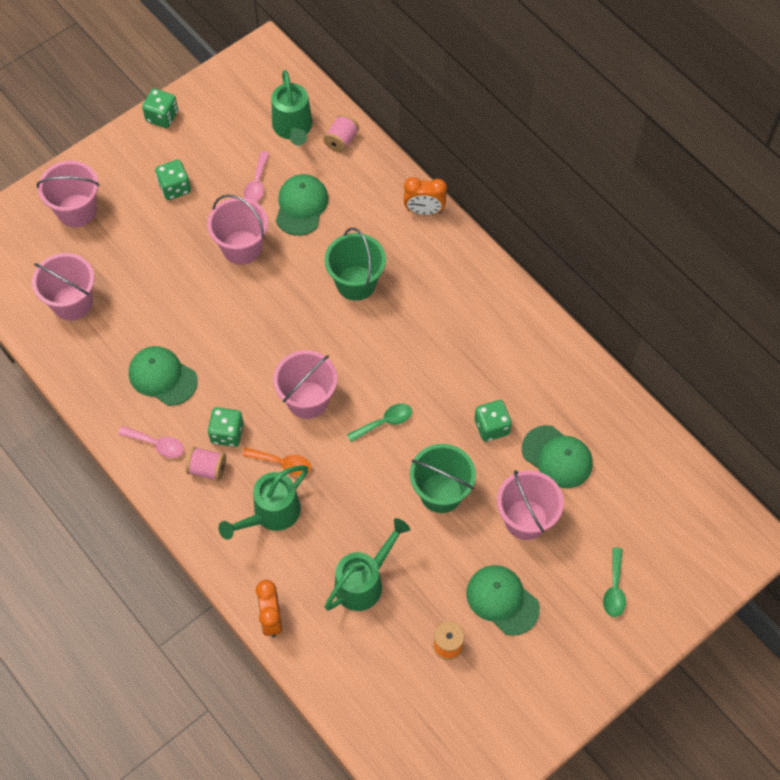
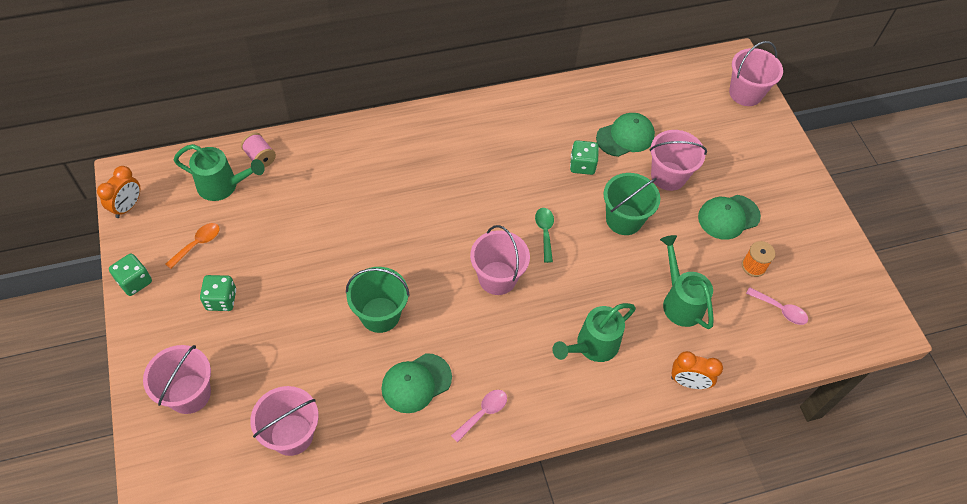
camera: 70 degrees left, 5 degrees down
(207, 469) = (527, 380): pink spool -> none
(227, 433) = (499, 351): green dice -> none
(241, 247) = (319, 270): pink bucket -> pink bucket (745, 93)
(257, 184) = (261, 234): pink spoon -> pink spoon (780, 310)
(271, 514) = (592, 346): green watering can -> green watering can turned 75 degrees clockwise
(282, 463) = (548, 319): orange spoon -> orange spoon (198, 244)
(301, 206) = (306, 210): green cap -> none
(356, 283) = (405, 201): green bucket -> green bucket (380, 315)
(424, 211) = (366, 130): orange clock -> orange clock (128, 206)
(614, 589) = (743, 148): green spoon -> none

